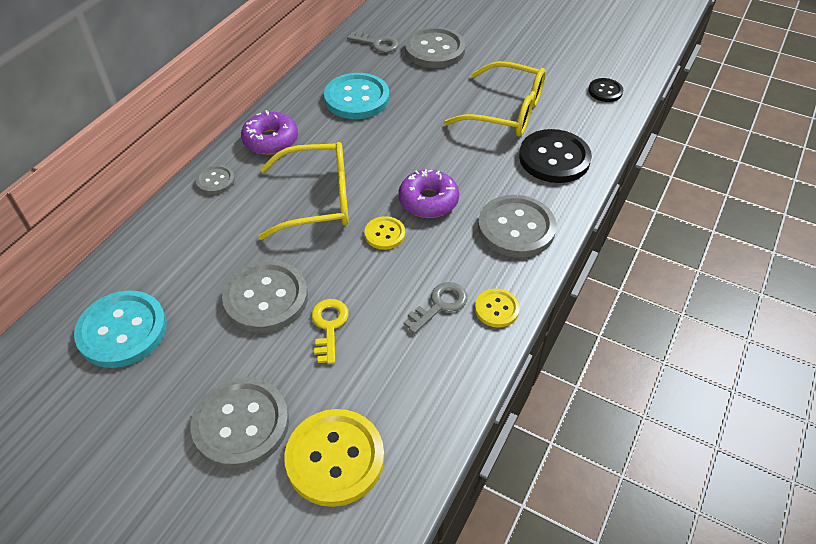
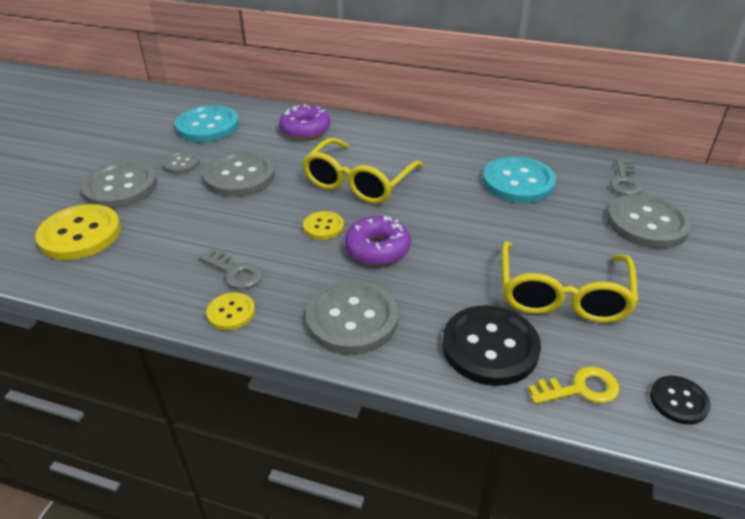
camera: 80 degrees right, 10 degrees down
(215, 181) = (367, 130): grey button -> grey button (181, 164)
(271, 140) = (429, 146): purple donut -> purple donut (305, 130)
(317, 200) = (359, 182): yellow glasses -> yellow glasses turned 45 degrees clockwise
(329, 326) = (210, 212): yellow key -> yellow key (580, 389)

